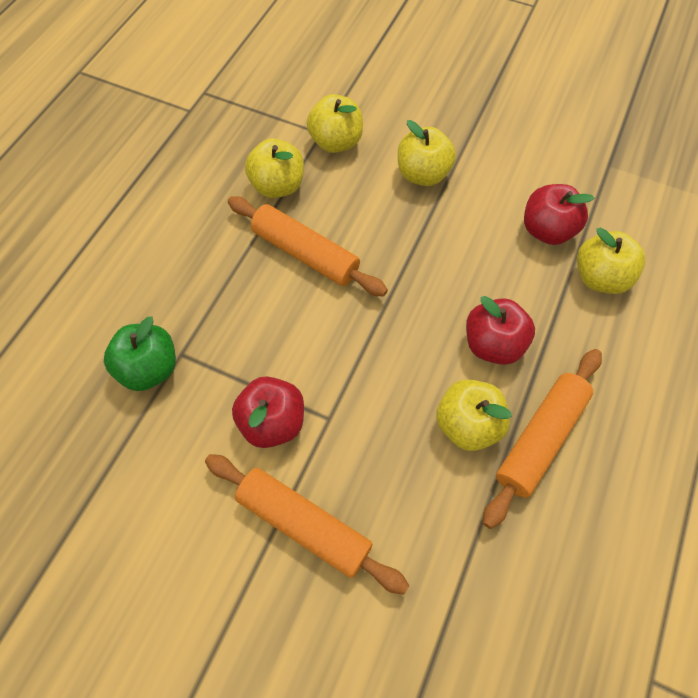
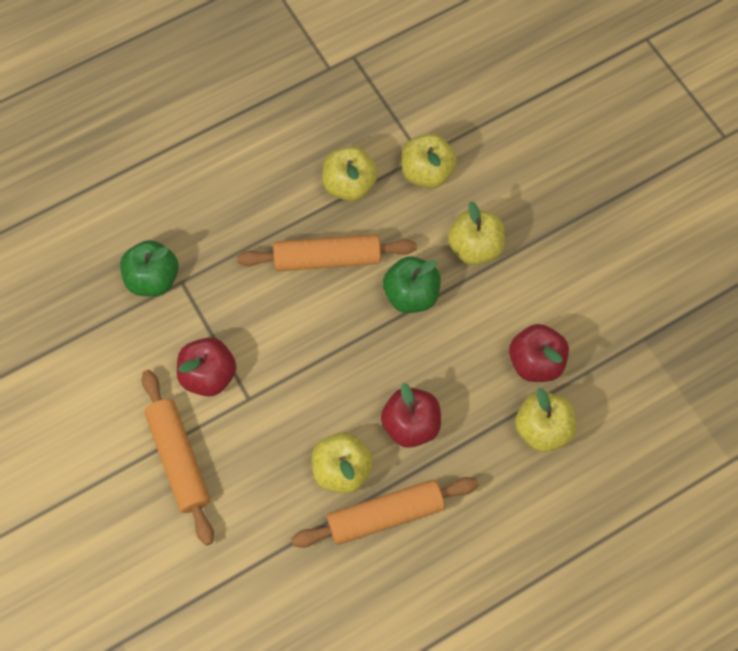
camera: 35 degrees right, 5 degrees up
(305, 253) = (327, 258): orange rolling pin -> orange rolling pin turned 75 degrees counterclockwise
(402, 239) = (411, 294): none -> green apple

